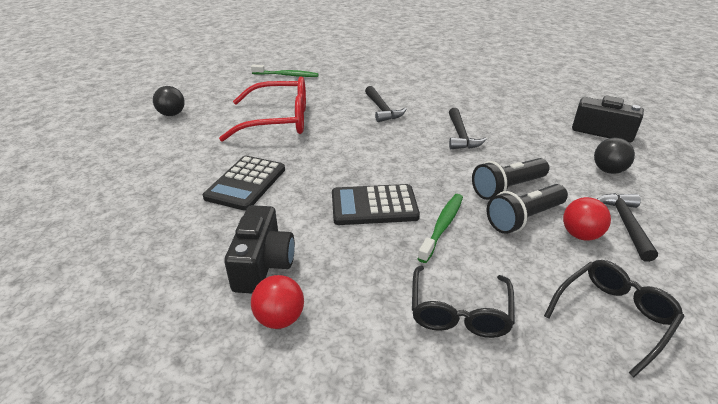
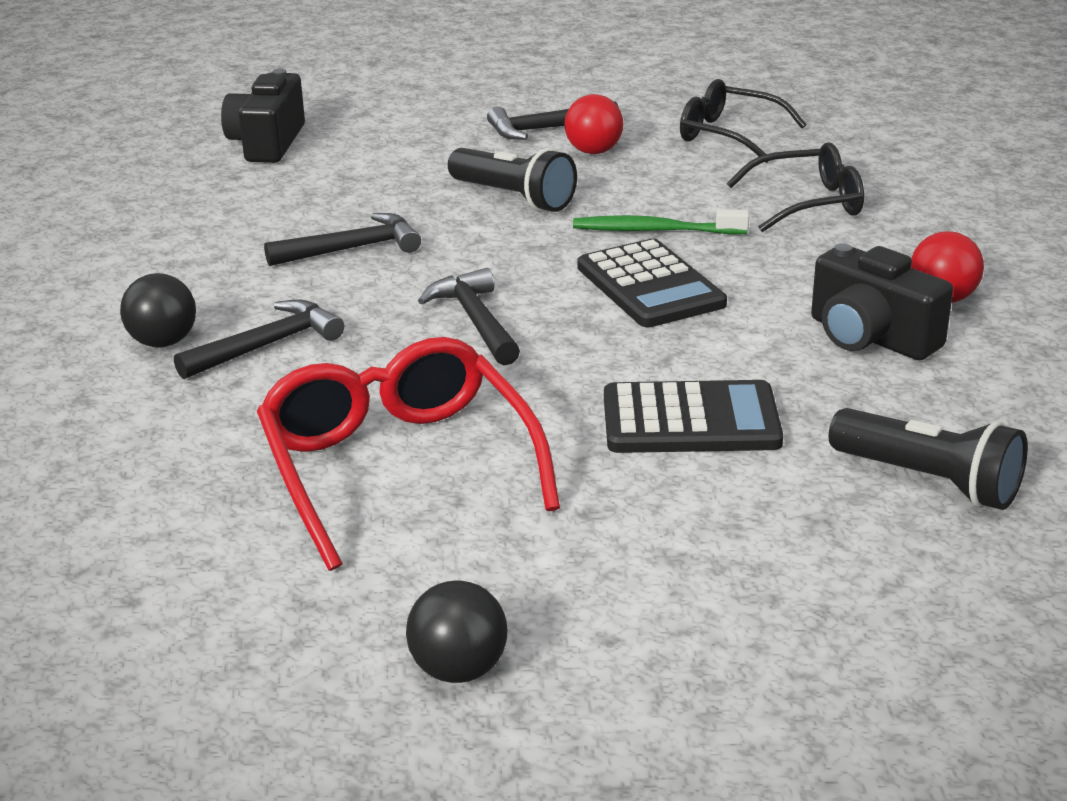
camera: 110 degrees left, 5 degrees down
(263, 264) = (870, 337): black camera -> black camera turned 120 degrees counterclockwise
(287, 75) = (69, 549): green toothbrush -> none
(371, 152) = (475, 321): none -> black hammer
(524, 218) = (585, 183): black flashlight -> black flashlight (928, 481)
(608, 170) = (407, 138): black ball -> black ball (163, 342)

